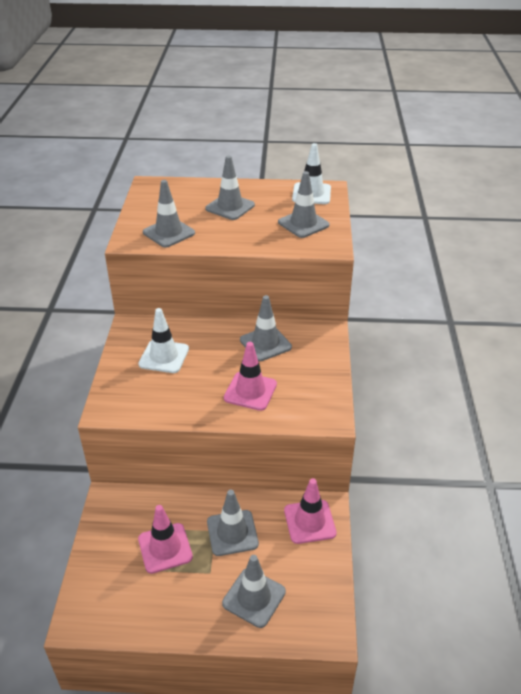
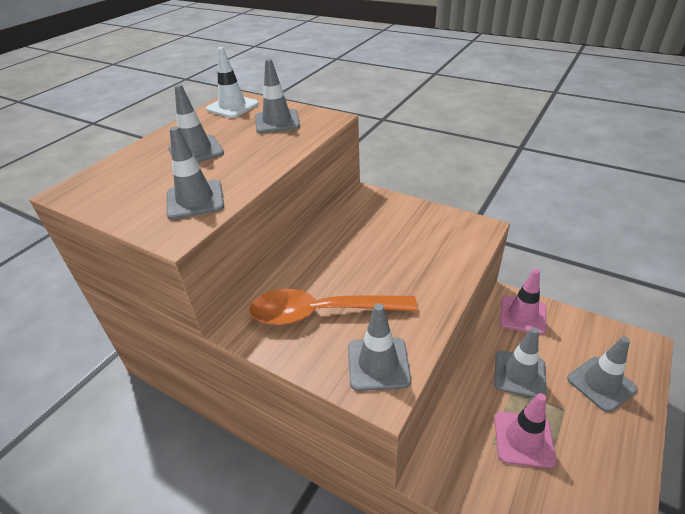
camera: 60 degrees left, 0 degrees up
(164, 356) = (321, 313): white traffic cone -> orange spoon
(250, 391) = (419, 264): pink traffic cone -> none
(265, 343) = (356, 234): grey traffic cone -> grey traffic cone (378, 364)

